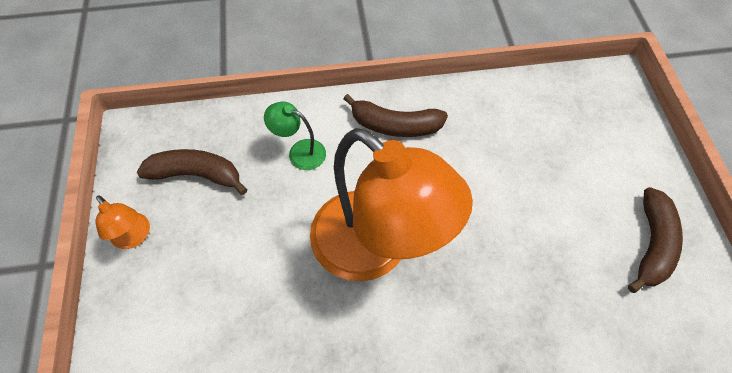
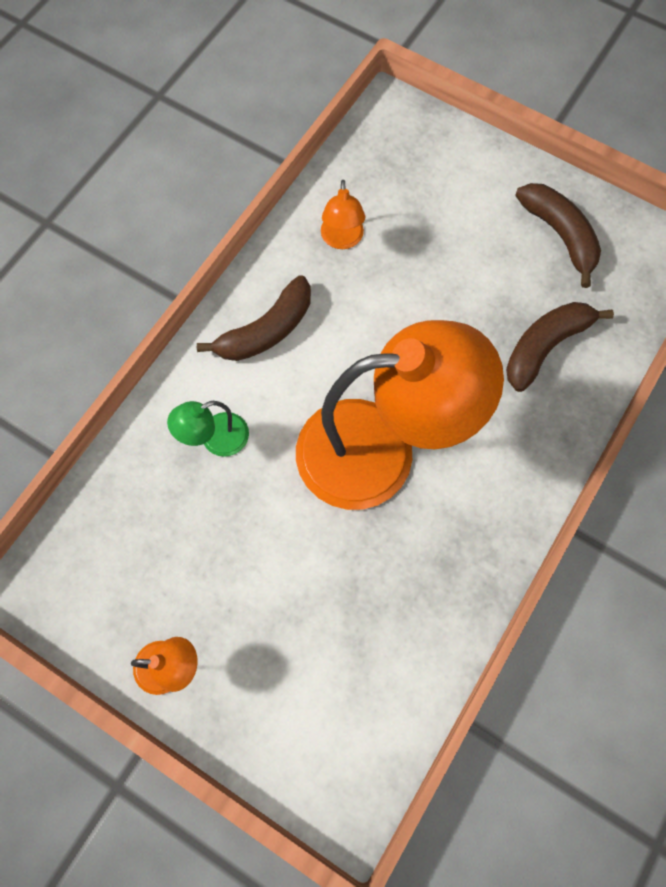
camera: 50 degrees left, 10 degrees up
(196, 175) = (151, 557): brown banana -> brown banana (545, 346)
(497, 119) = (342, 240): none -> orange lamp

